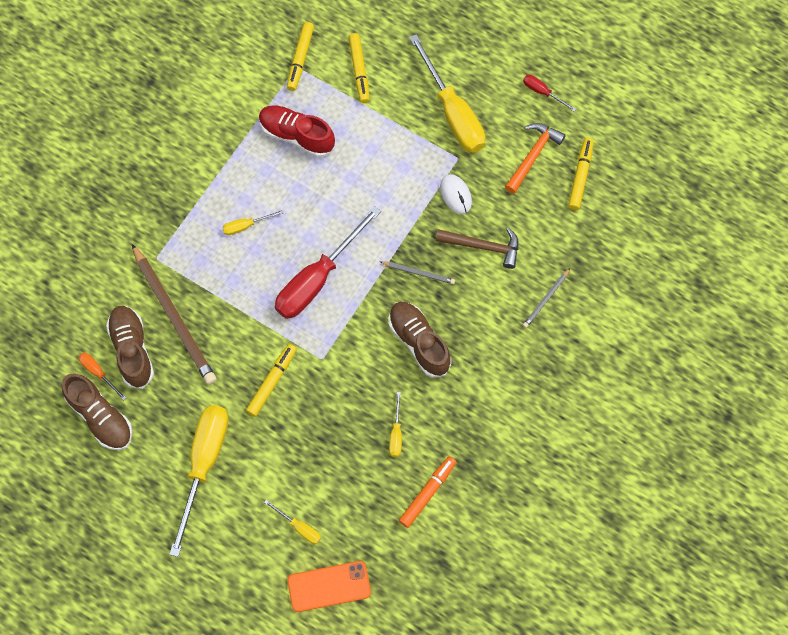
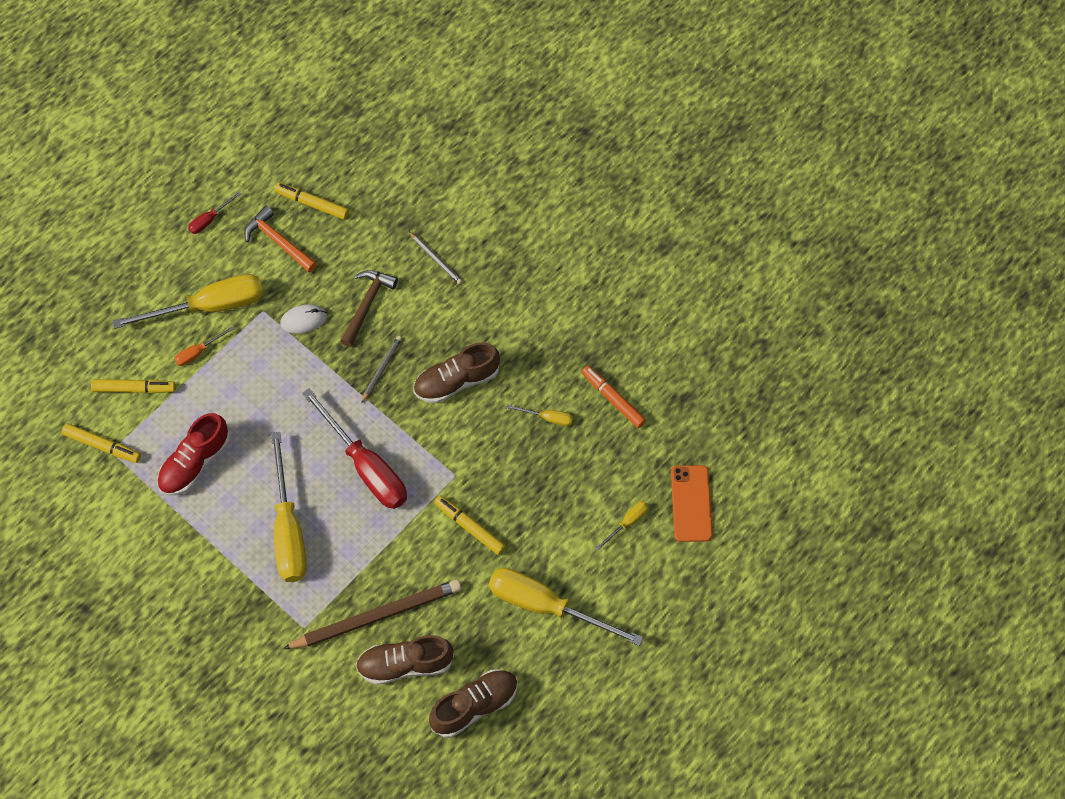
camera: 80 degrees left, 5 degrees down
(98, 373) = (424, 703): orange screwdriver -> orange screwdriver (198, 352)
(246, 226) = (288, 529): yellow screwdriver -> yellow screwdriver, size x2.30

